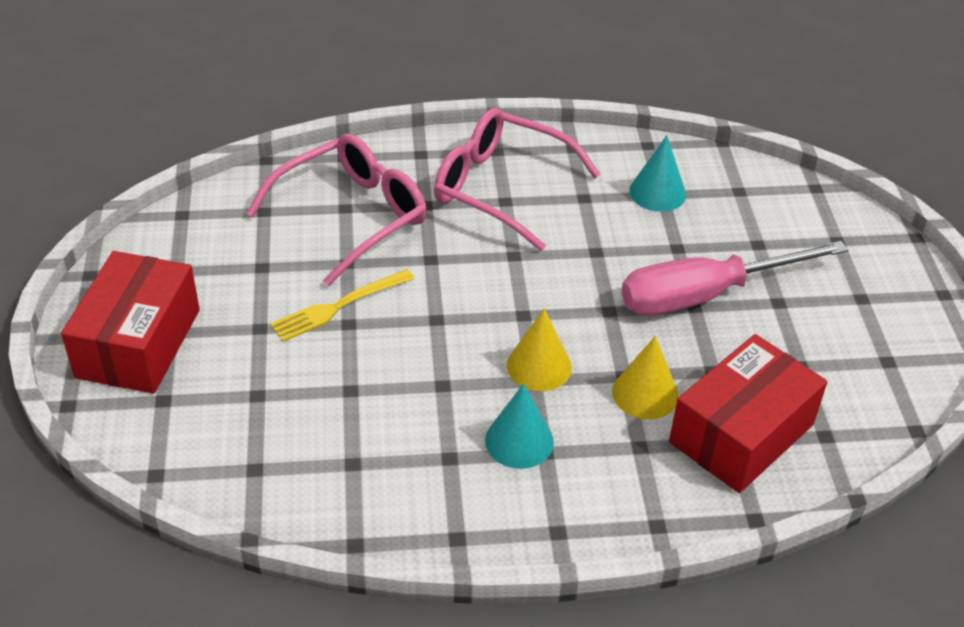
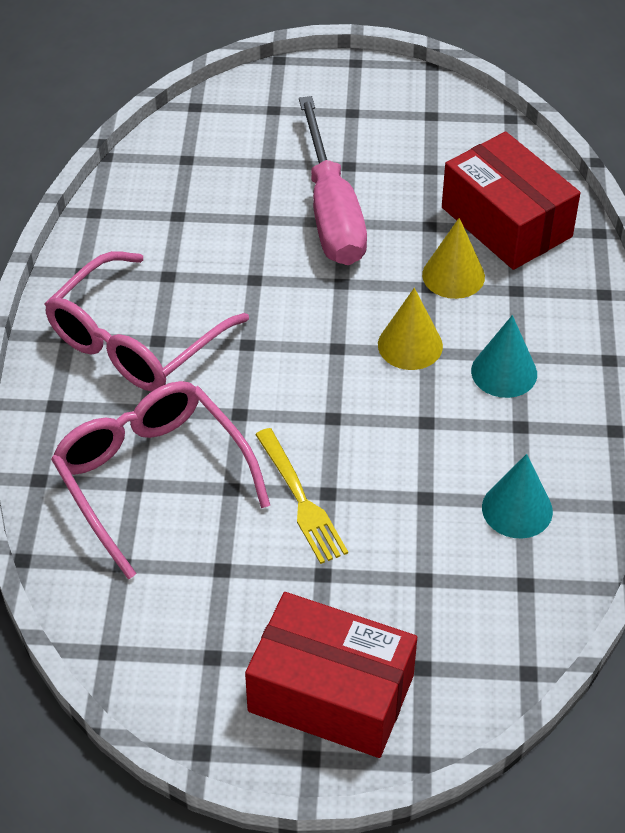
camera: 80 degrees left, 5 degrees up
(657, 192) = (174, 218): turquoise cone -> turquoise cone (517, 509)

